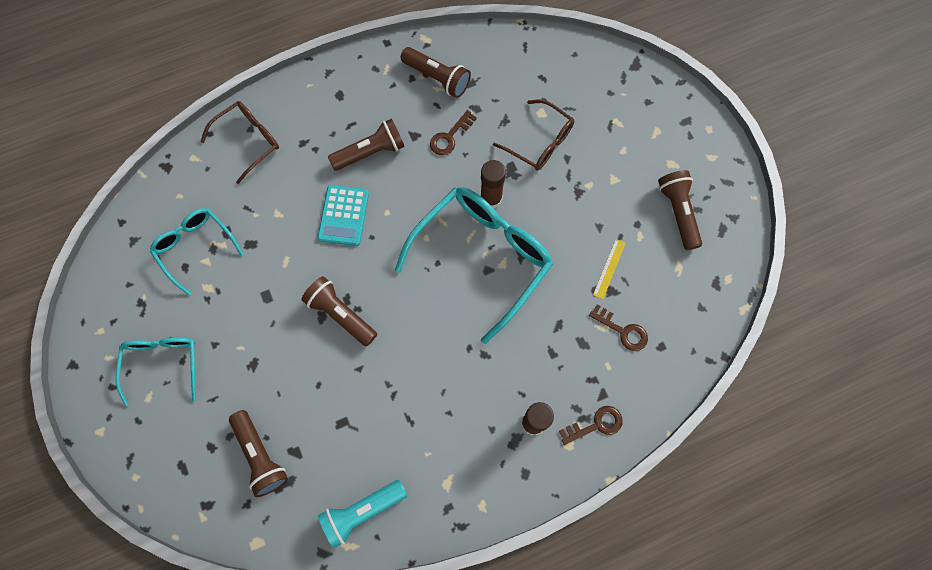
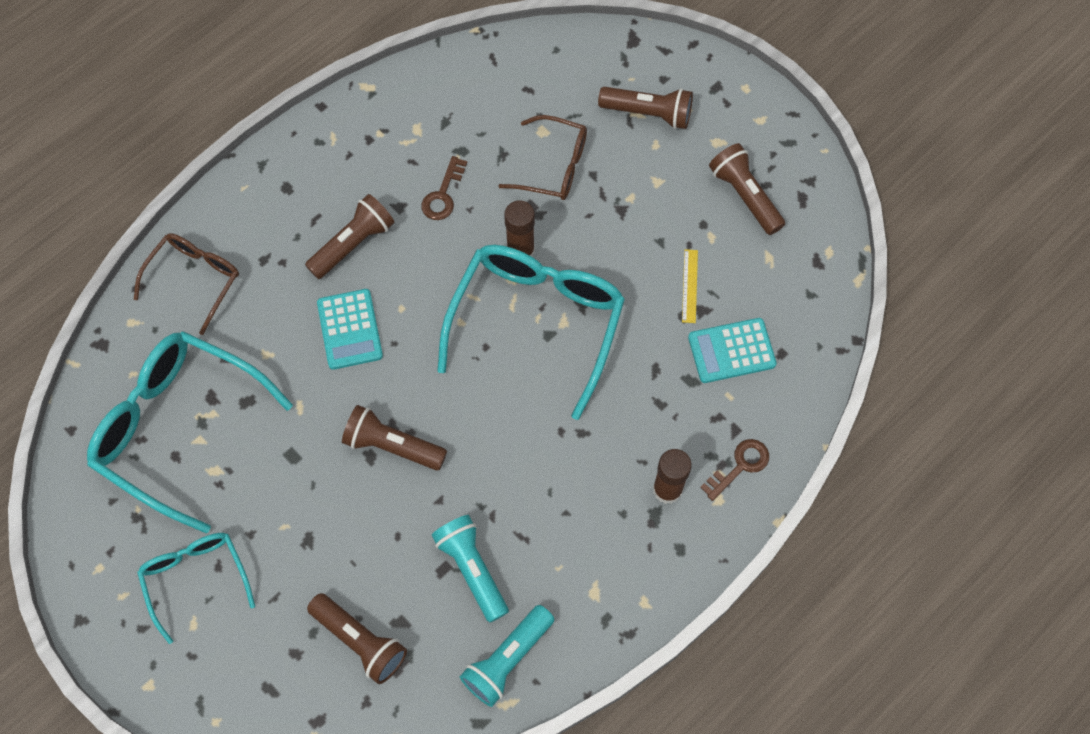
camera: 20 degrees left, 5 degrees down
(196, 248) = (180, 429): turquoise glasses -> turquoise glasses, size x1.77
(362, 431) = (472, 569): none -> turquoise flashlight
(437, 78) = (400, 129): brown flashlight -> brown flashlight (648, 113)
(623, 331) = (731, 351): brown key -> turquoise calculator

